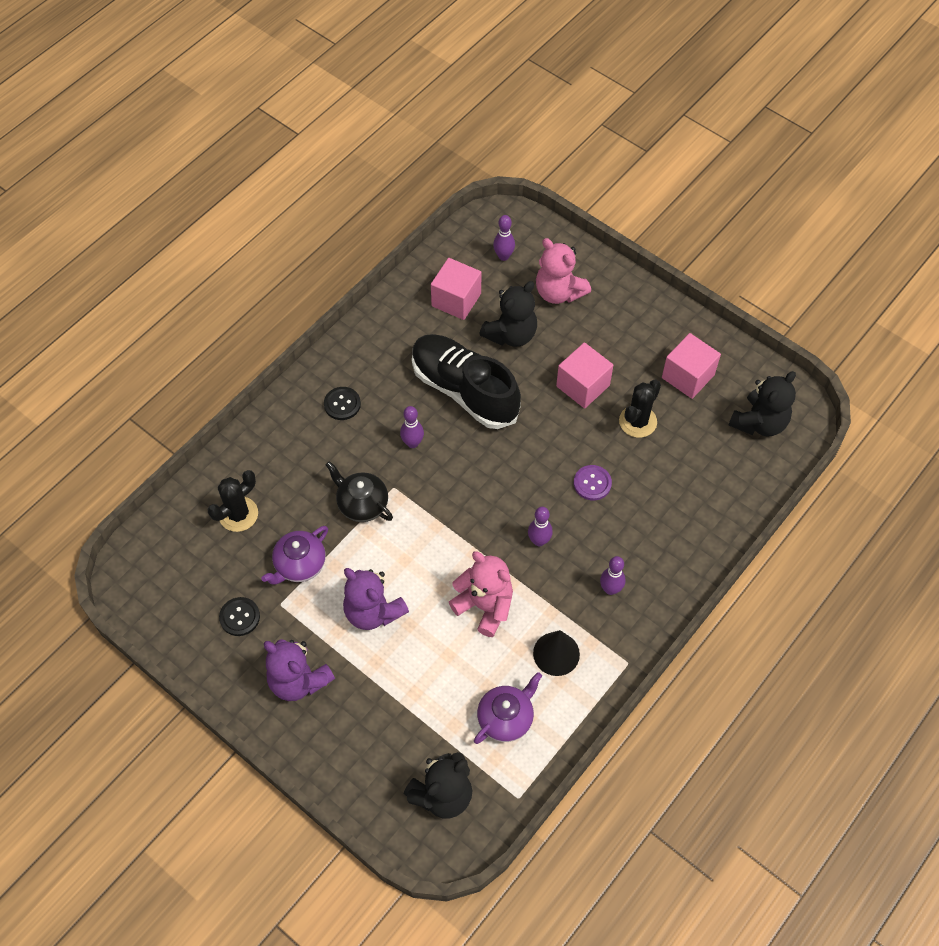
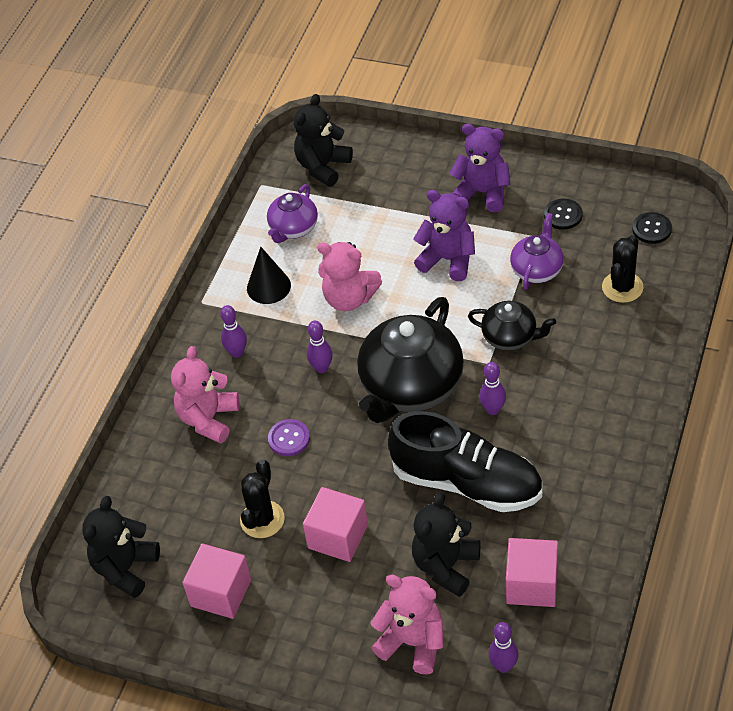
camera: 165 degrees right, 10 degrees down
(342, 404) = (589, 420): black button -> black button (651, 229)
(470, 490) = (411, 387): none -> black teapot
(656, 530) = (208, 419): none -> pink teddy bear

